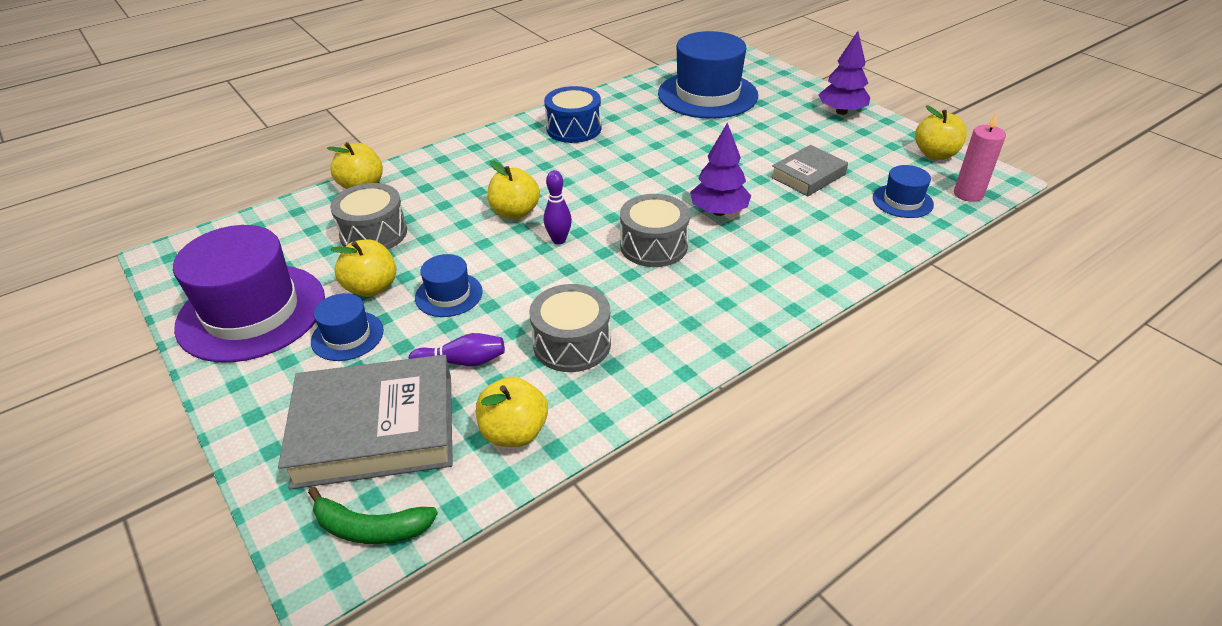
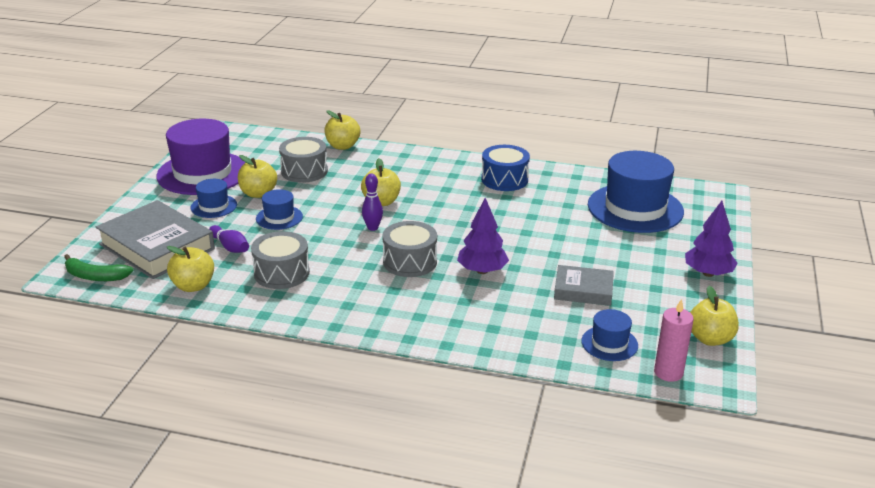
camera: 50 degrees right, 10 degrees down
(371, 528) = (95, 276): green banana -> green banana turned 45 degrees counterclockwise

